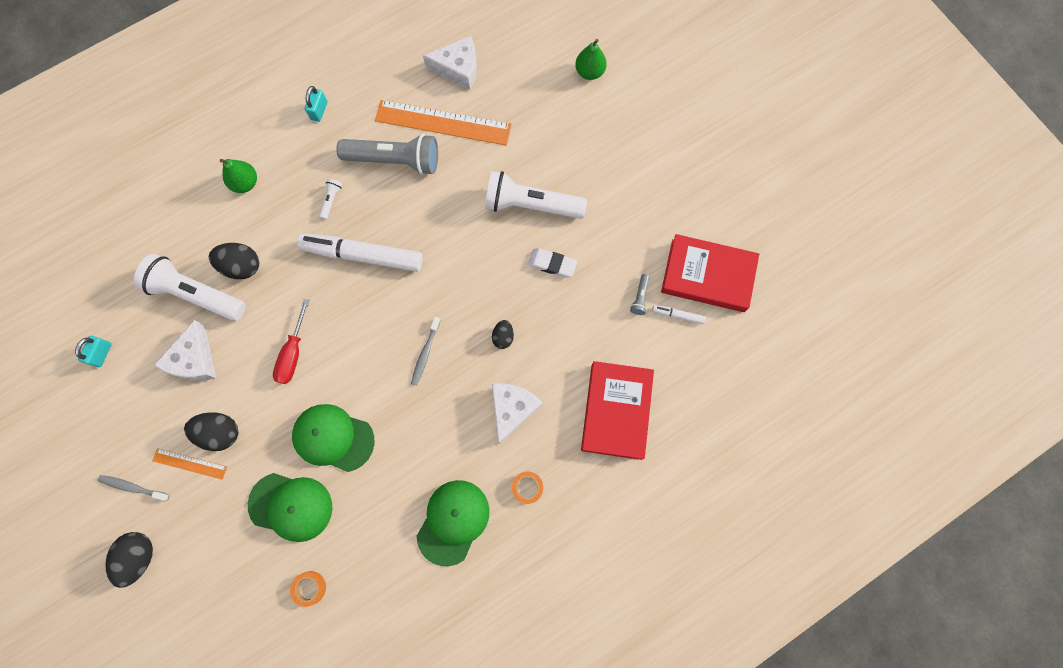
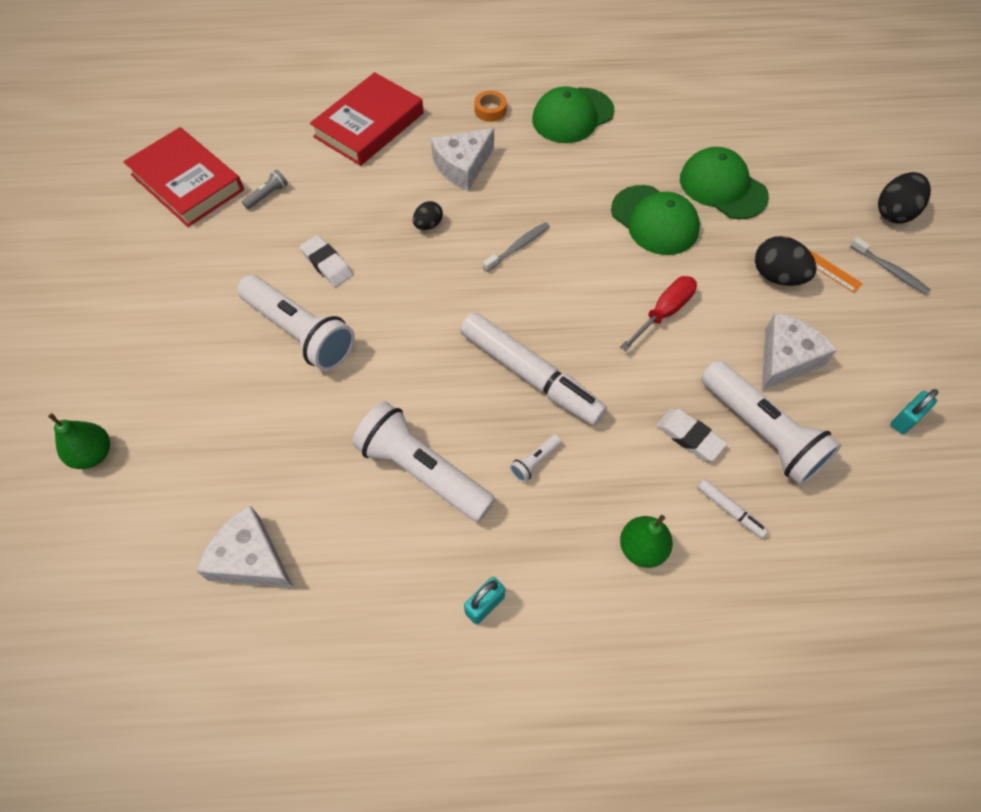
camera: 150 degrees left, 15 degrees down
(242, 266) = (689, 437): black egg -> white eraser
(309, 588) = (729, 127): orange tape -> none
(395, 160) = (422, 471): grey flashlight -> white flashlight
(443, 123) = (327, 489): orange ruler -> none
(678, 315) = (247, 166): white marker -> white marker (730, 510)

